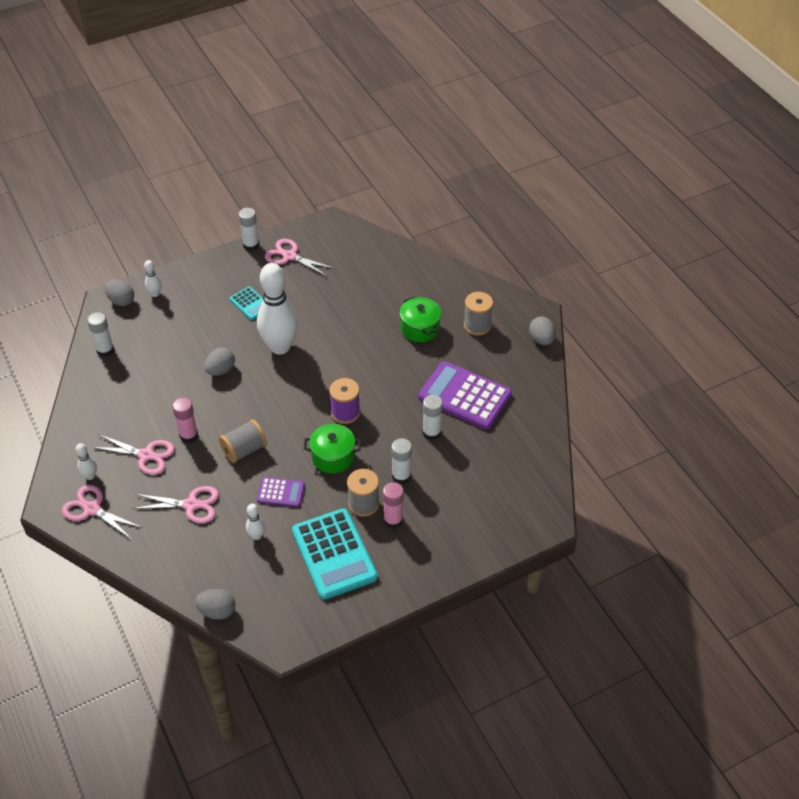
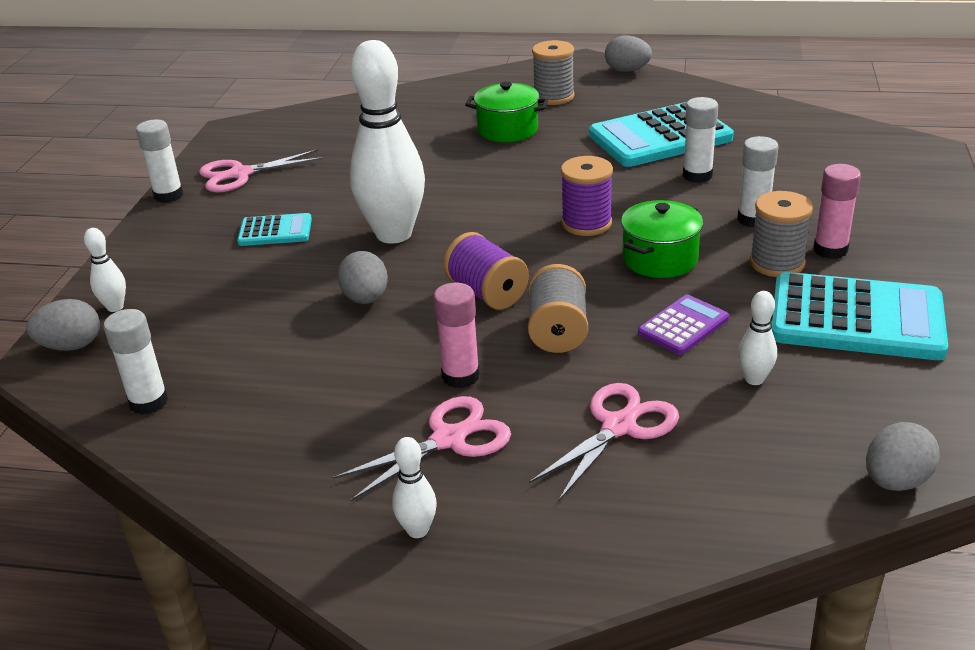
camera: 50 degrees left, 15 degrees down
(92, 509) = (504, 558): pink scissors -> none
(256, 409) = (487, 293): none -> purple spool
(464, 396) = (660, 137): purple calculator -> turquoise calculator

